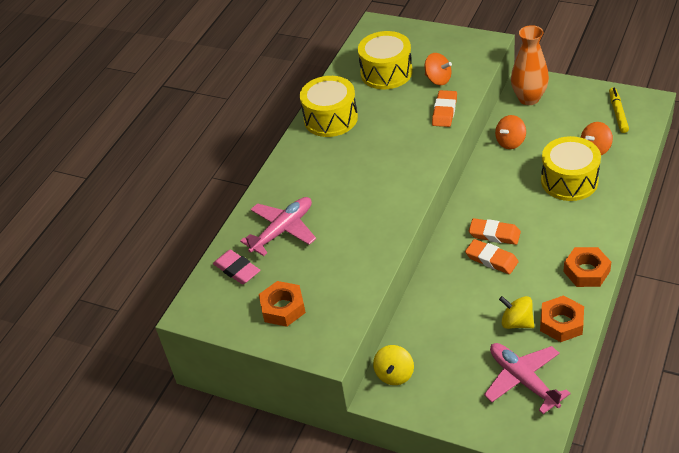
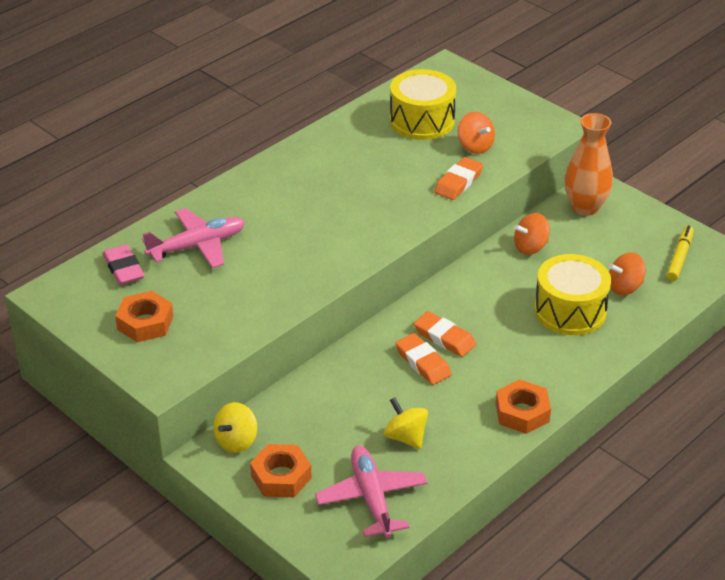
camera: 15 degrees right, 5 degrees down
(330, 119) = (327, 149): yellow drum -> none
(561, 323) = (455, 455): orange nut -> orange nut (281, 476)

